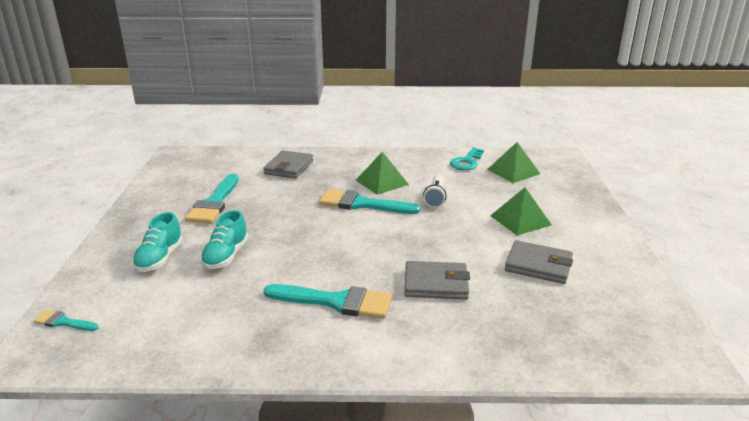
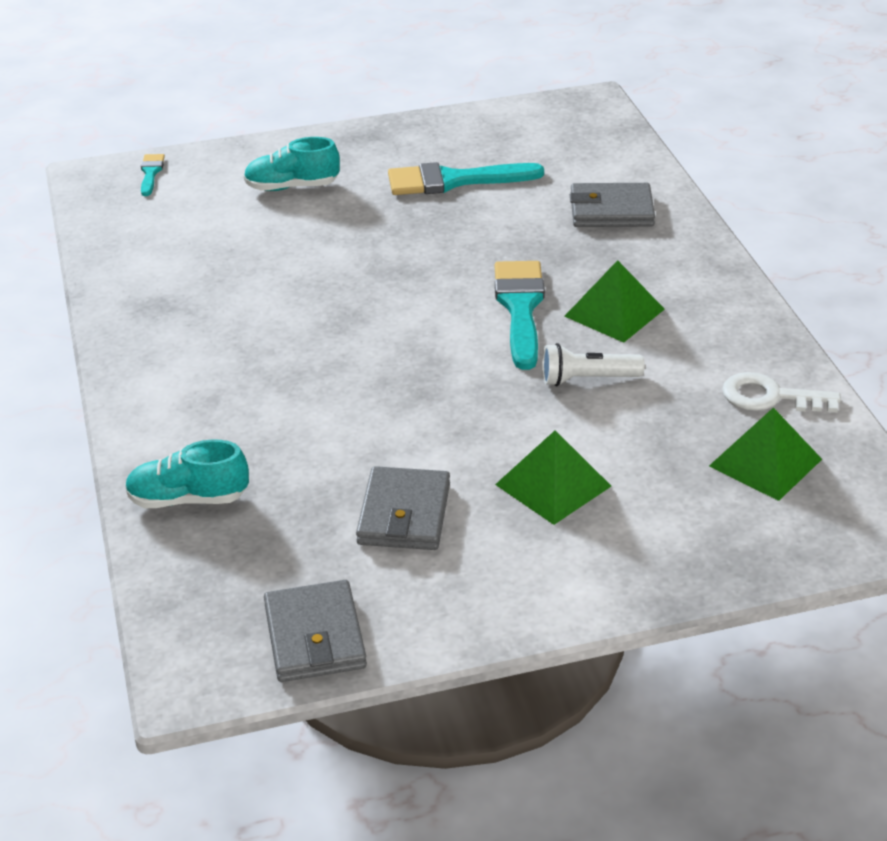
camera: 75 degrees right, 10 degrees up
(226, 256) = (316, 231): turquoise shoe -> turquoise shoe (188, 499)
(335, 302) = (242, 338): turquoise brush -> none
(436, 284) = (313, 415): grey wallet -> grey wallet (315, 636)
(467, 162) = (770, 397): turquoise key -> white key

